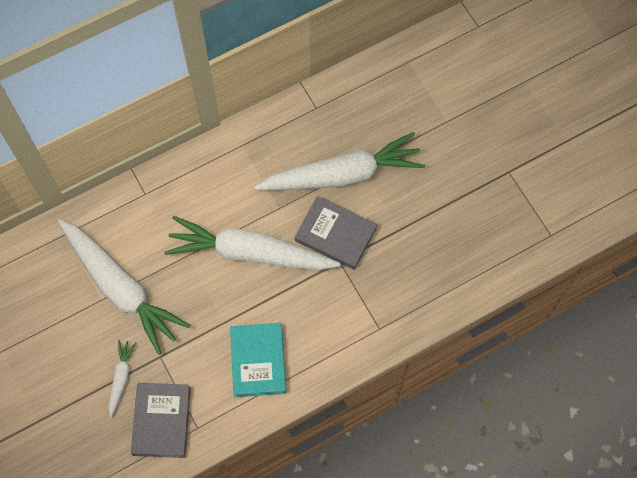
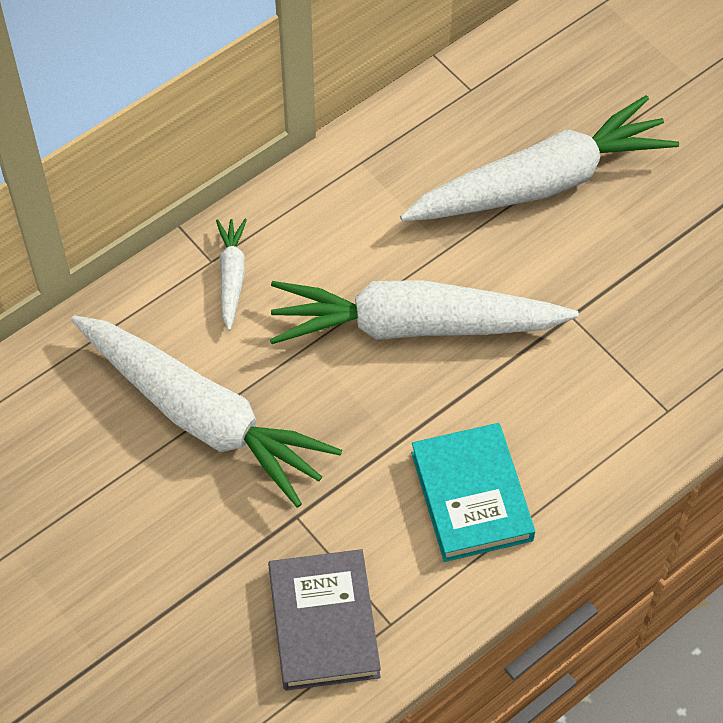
camera: 10 degrees left, 10 degrees down
(121, 378) = (234, 563): white carrot -> white carrot (231, 276)
(335, 235) = (553, 276): grey book -> none

